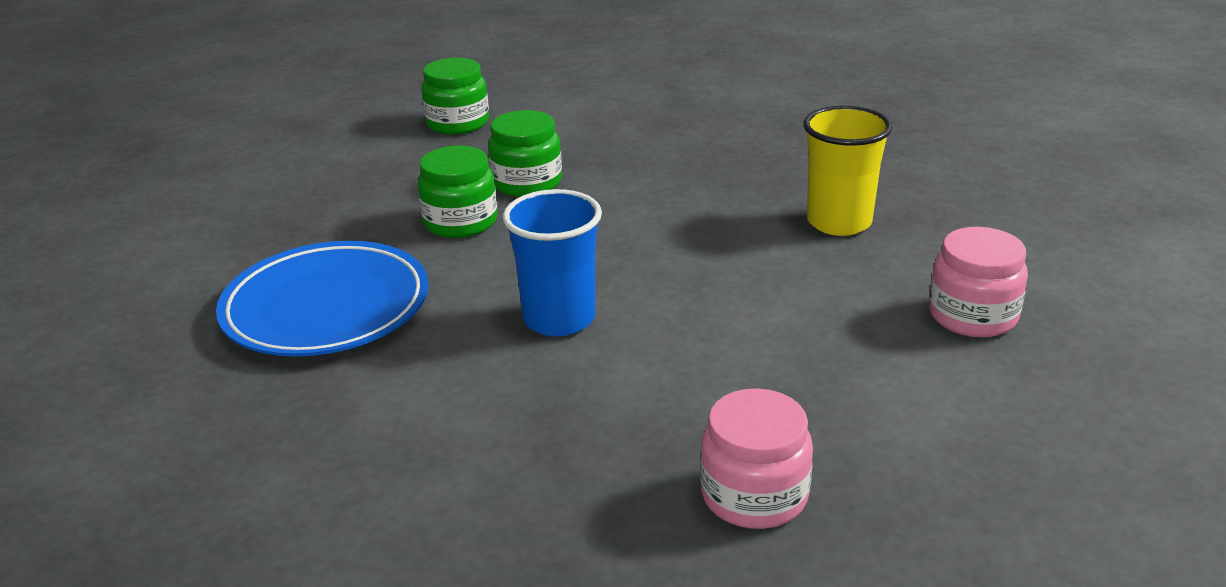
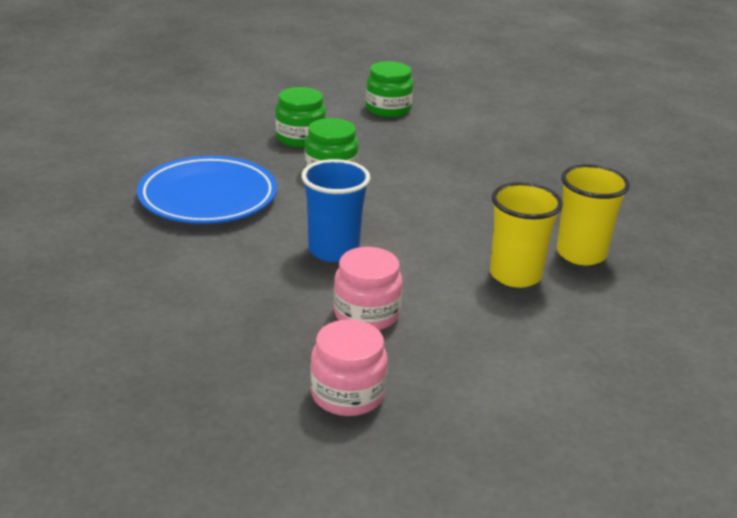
camera: 25 degrees right, 0 degrees up
(527, 183) = (395, 160): green jar -> green jar (300, 138)
(796, 272) = (515, 275): none -> yellow cup
(972, 316) = (610, 346): pink jar -> pink jar (366, 314)

